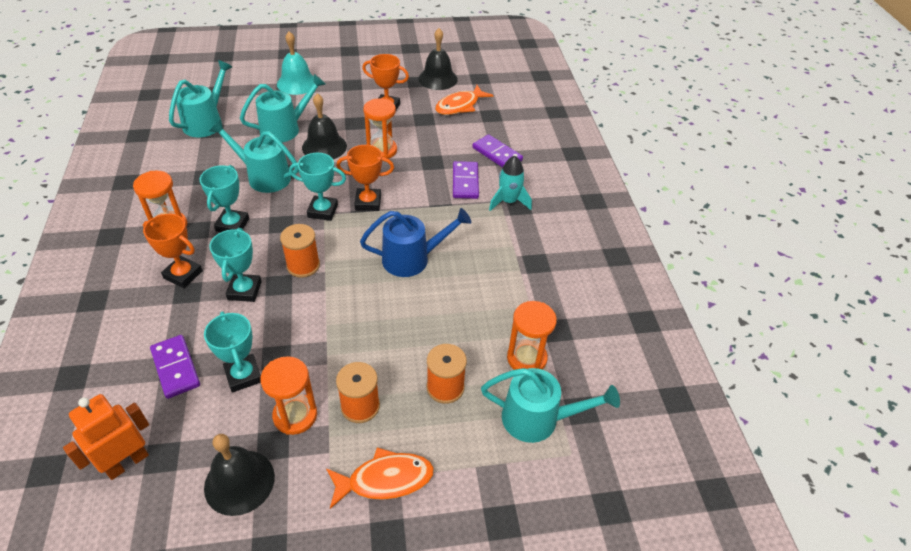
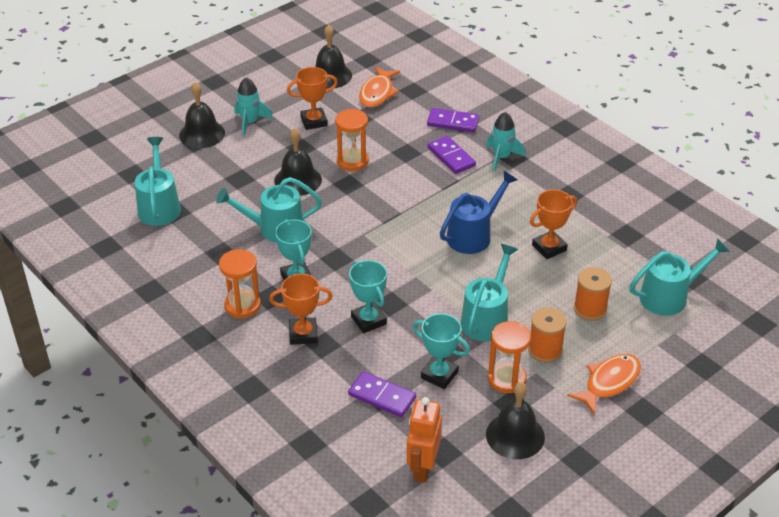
camera: 30 degrees left, 5 degrees down
(285, 129) = (243, 180): turquoise watering can -> turquoise watering can (487, 318)
(297, 83) = (202, 134): turquoise bell -> black bell
(303, 265) = (393, 280): orange spool -> none
(322, 211) = (360, 233): turquoise trophy -> none
(340, 89) = (250, 122): none -> turquoise rocket
(368, 202) = (390, 209): orange trophy -> orange trophy (549, 248)
(526, 358) = (625, 263): orange hourglass -> none

